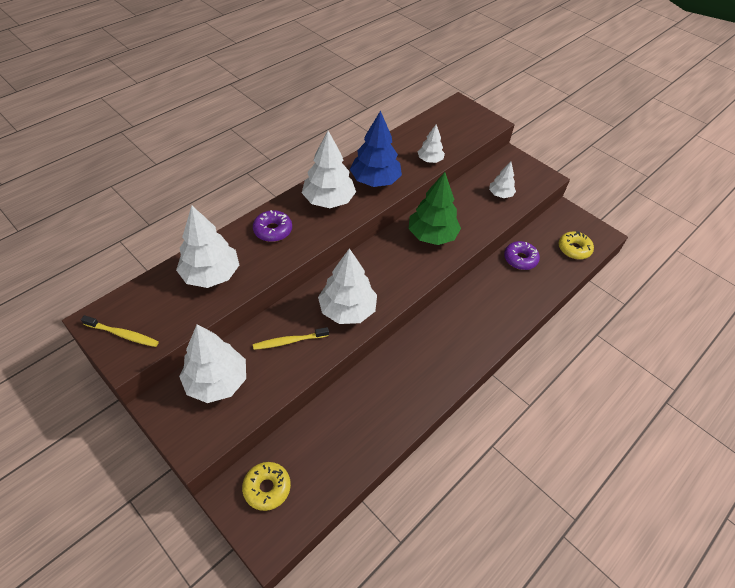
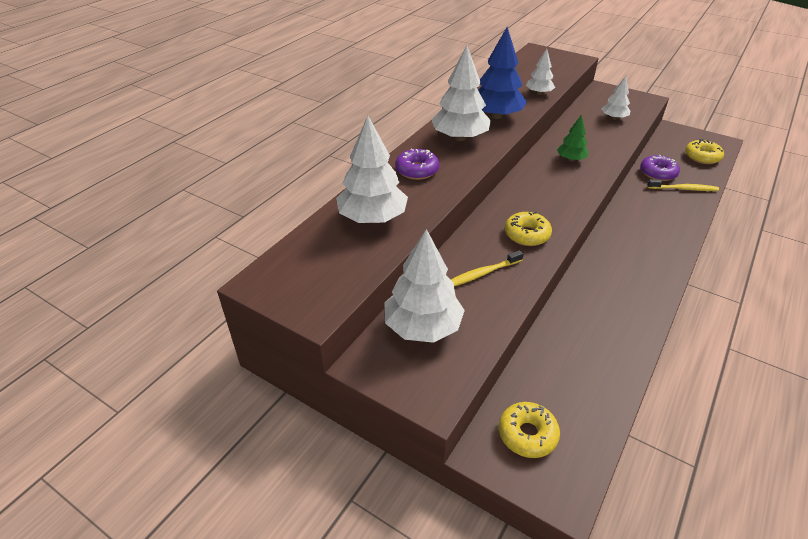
camera: 10 degrees left, 10 degrees down
(123, 334) = (301, 290): yellow toothbrush -> yellow toothbrush (683, 189)
(347, 310) = (527, 235): white tree -> yellow donut
(432, 235) = (571, 159): green tree -> green tree, size x0.55

